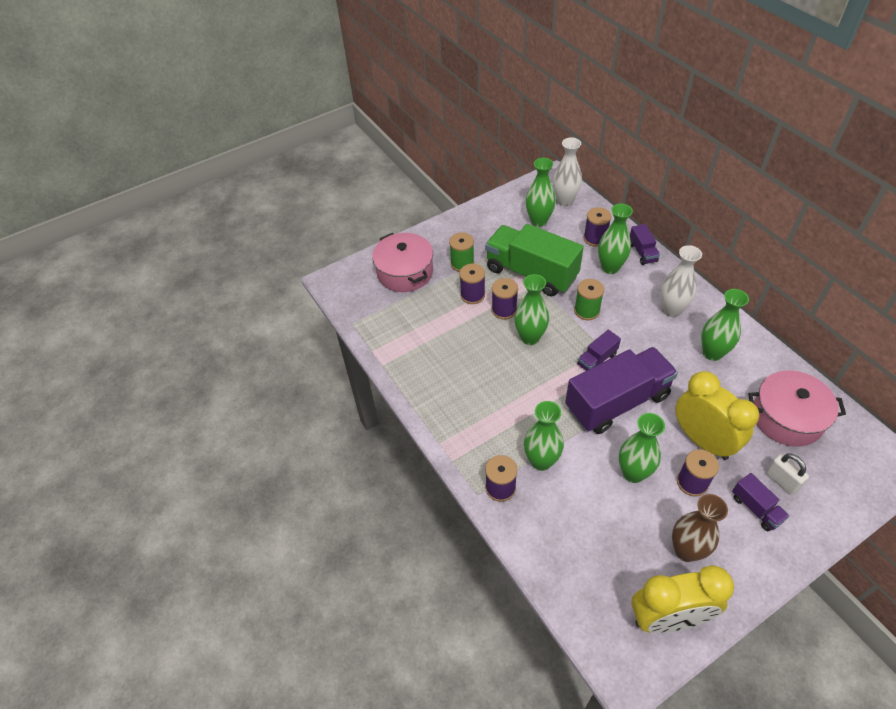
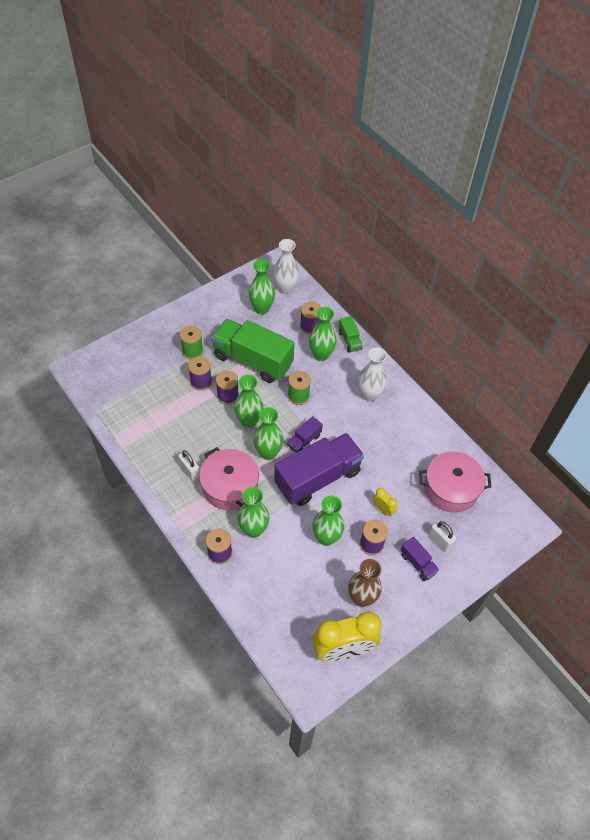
camera: 10 degrees left, 5 degrees up
(405, 272) = (141, 359): pink pot -> pink pot (230, 486)
(462, 391) = (190, 471): none -> white padlock
(642, 252) = (349, 340): purple truck -> green truck
(702, 440) = (383, 509): yellow clock -> yellow clock, size x0.44
(712, 353) = (398, 433): green vase -> green vase (268, 453)

